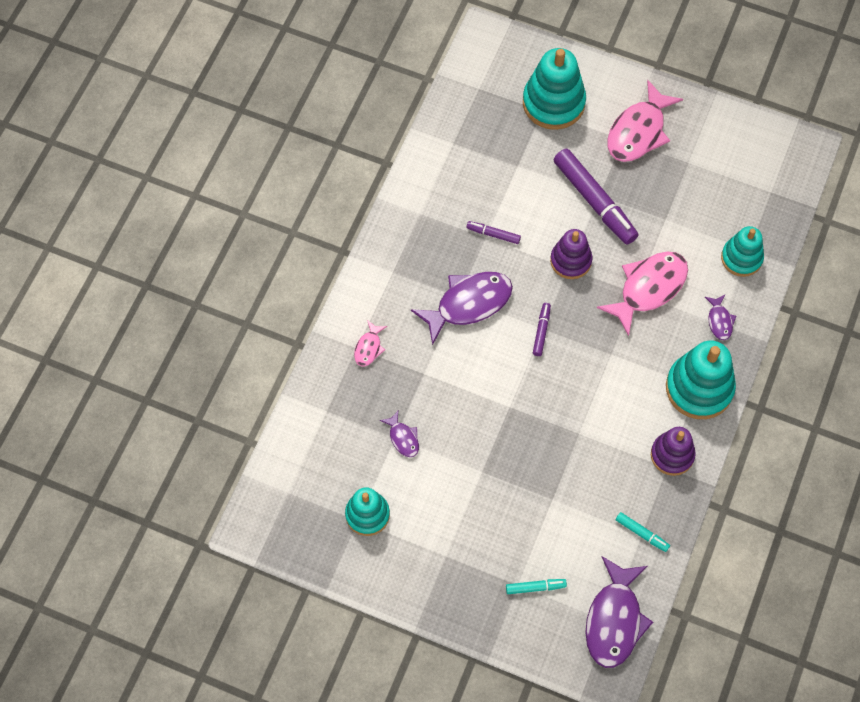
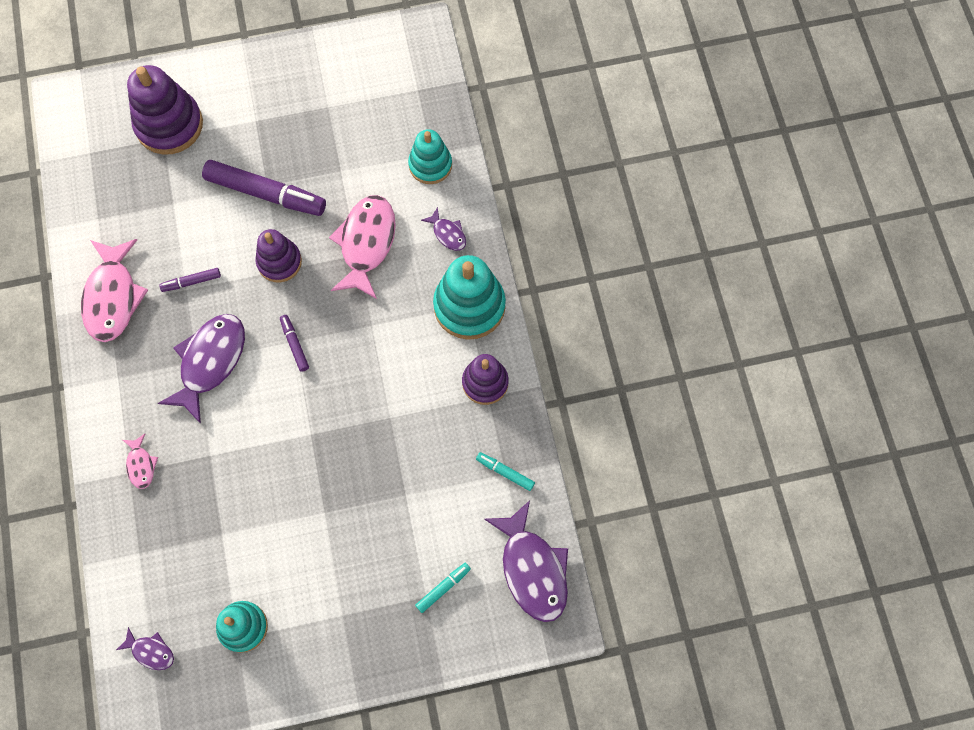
camera: 35 degrees left, 5 degrees up
(403, 438) = (229, 530): purple fish -> purple fish (150, 651)
(553, 103) = (169, 125): turquoise stacking toy -> purple stacking toy
(638, 131) = (265, 105): pink fish -> pink fish (112, 297)
(642, 533) = (505, 472): turquoise marker -> turquoise marker turned 150 degrees counterclockwise

